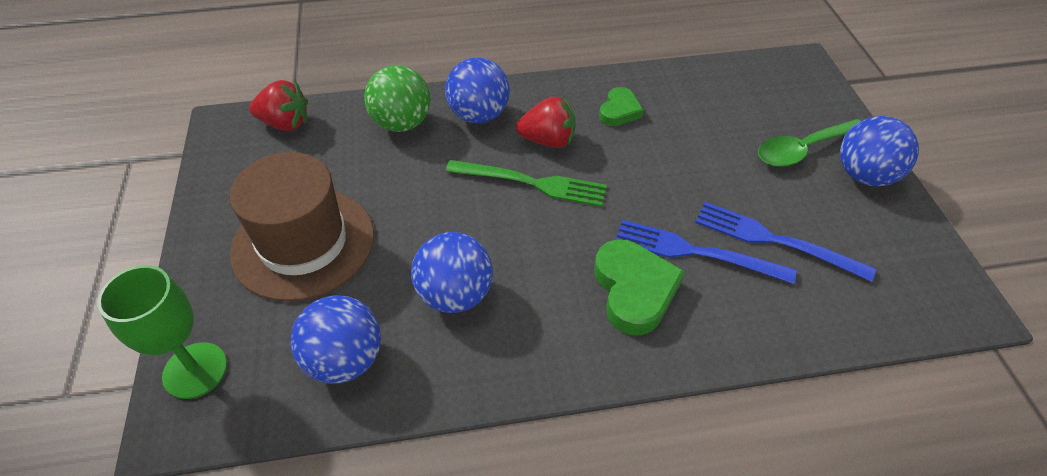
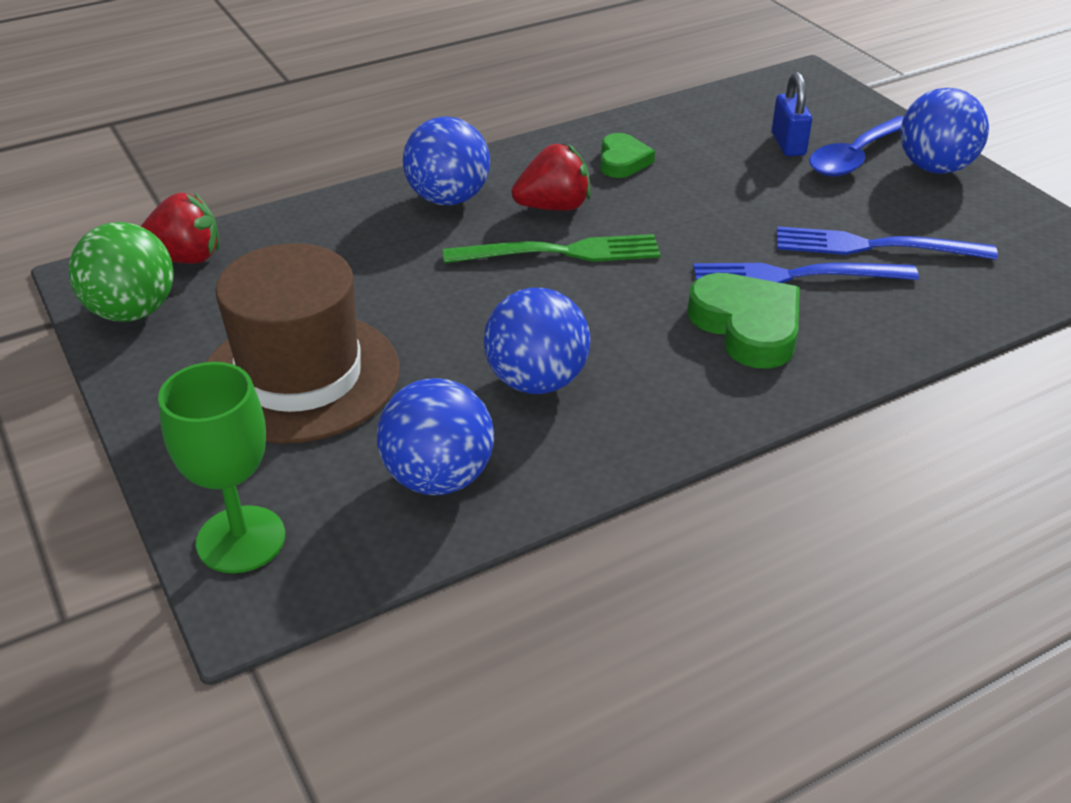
camera: 20 degrees left, 10 degrees down
(402, 123) = (351, 226): green ball -> green ball (132, 311)
(754, 125) = (788, 144): none -> blue padlock
(802, 149) = (855, 157): green spoon -> blue spoon

